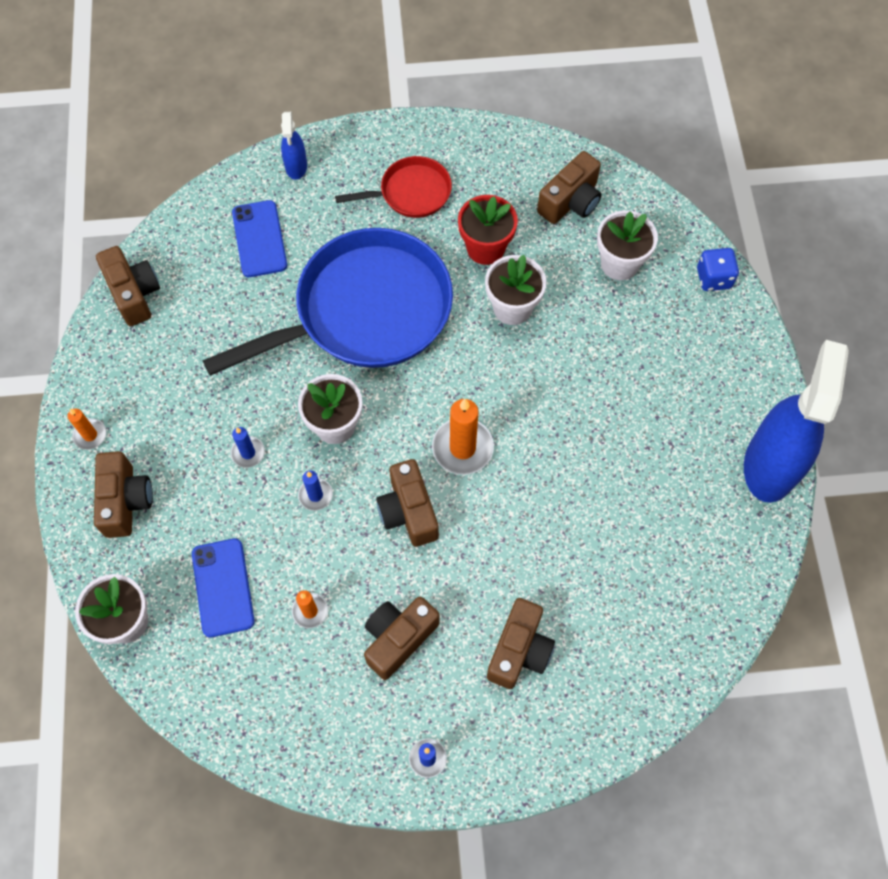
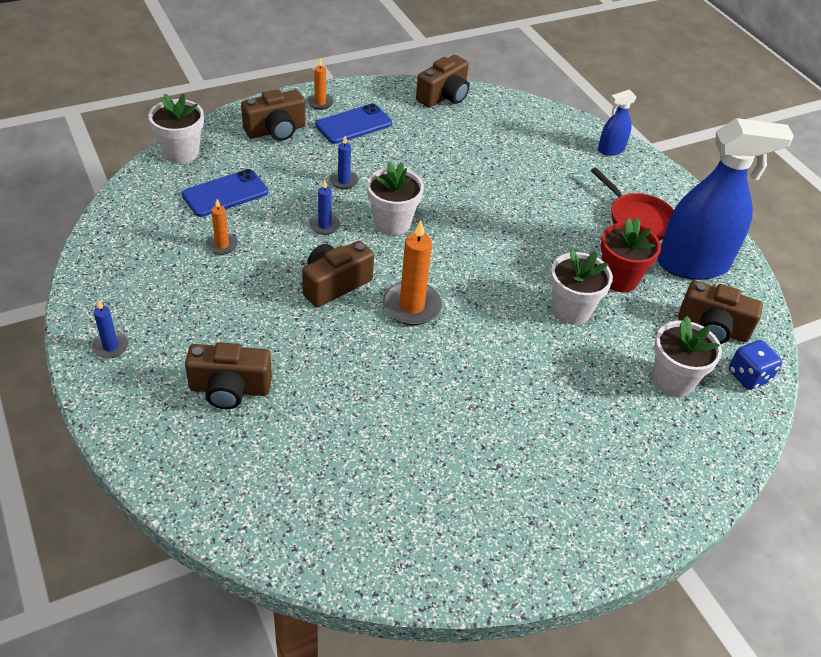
camera: 65 degrees right, 20 degrees down
(259, 239) = (532, 145): blue phone -> blue phone (353, 124)
(365, 311) = (506, 217): blue pan -> none
(398, 638) = (215, 303): brown camera -> none
(713, 278) = (712, 465): blue dice -> blue dice (748, 376)
(770, 465) = (520, 566): blue spray bottle -> blue spray bottle (693, 264)

